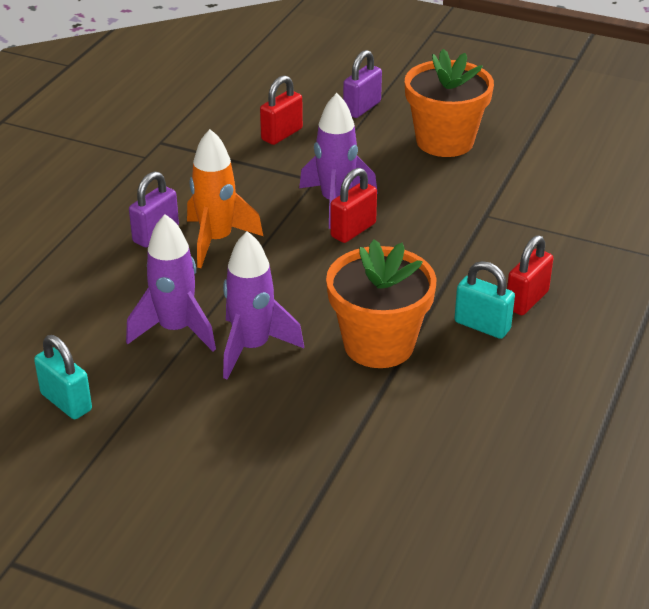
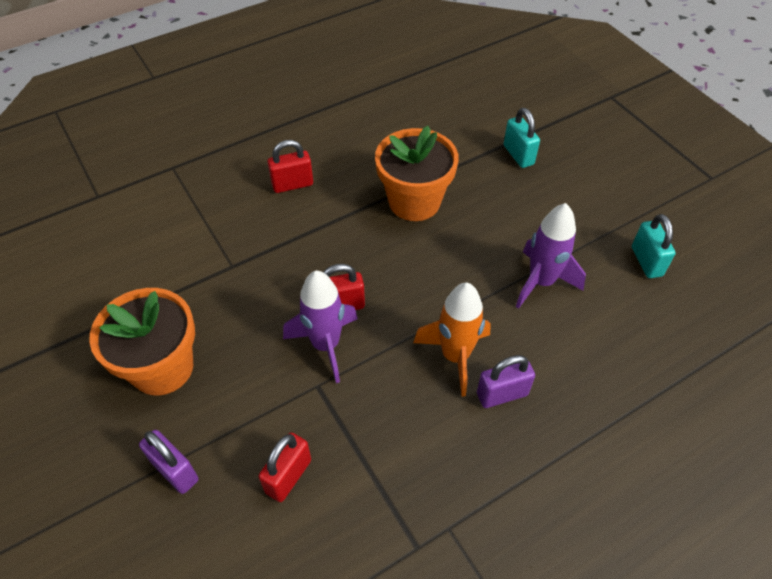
camera: 145 degrees left, 15 degrees up
(252, 348) = (497, 240): purple rocket -> none
(281, 134) = (288, 476): red padlock -> red padlock turned 45 degrees counterclockwise
(362, 108) = (175, 471): purple padlock -> purple padlock turned 60 degrees clockwise
(482, 326) = (339, 182): turquoise padlock -> turquoise padlock (518, 155)

